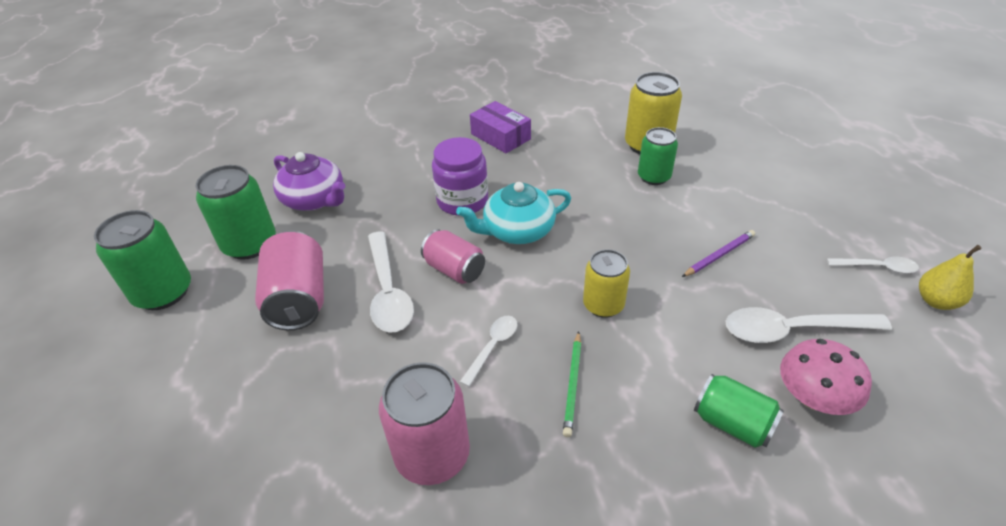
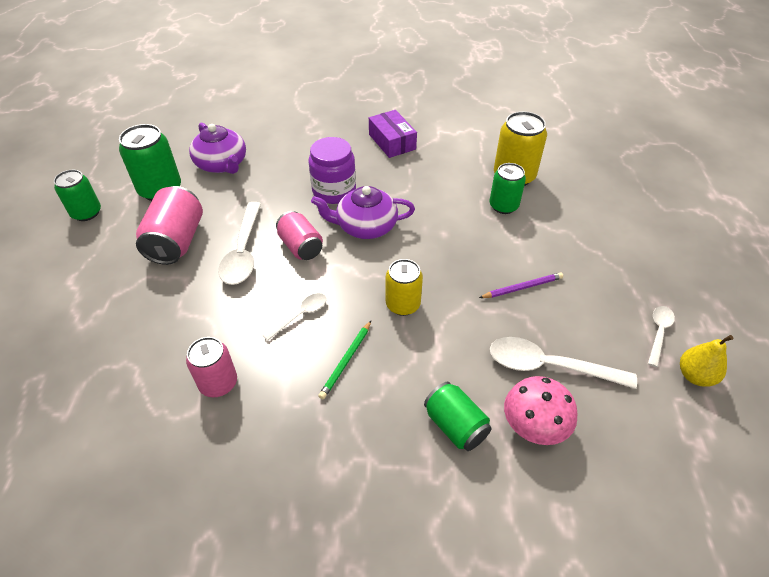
camera: 15 degrees right, 5 degrees up
(163, 292) = (86, 213): green can -> green can, size x0.66
(432, 454) = (218, 383): pink can -> pink can, size x0.66
(517, 230) = (365, 226): turquoise teapot -> purple teapot
(877, 267) = (658, 333): white spoon -> white spoon turned 90 degrees counterclockwise

